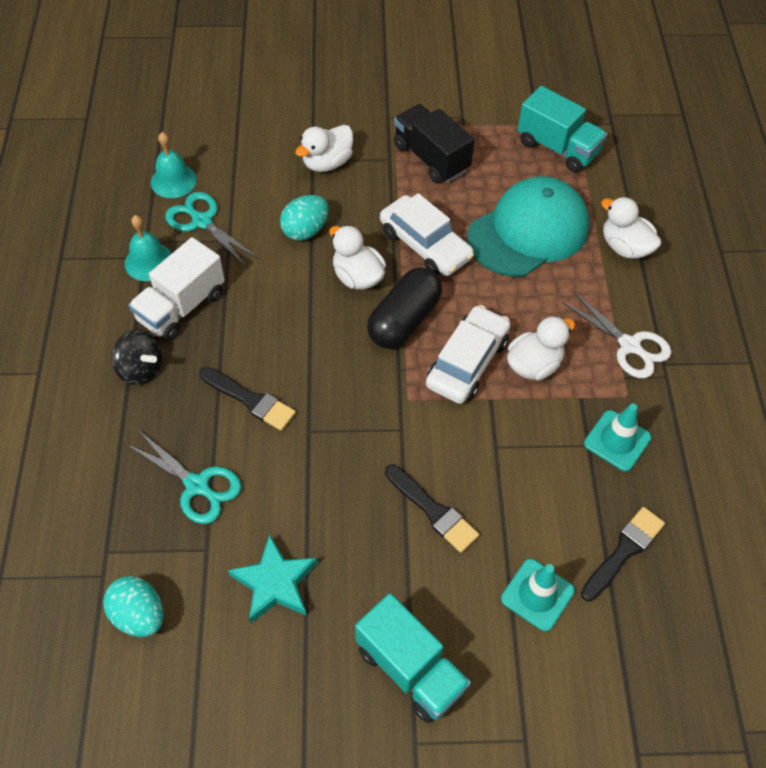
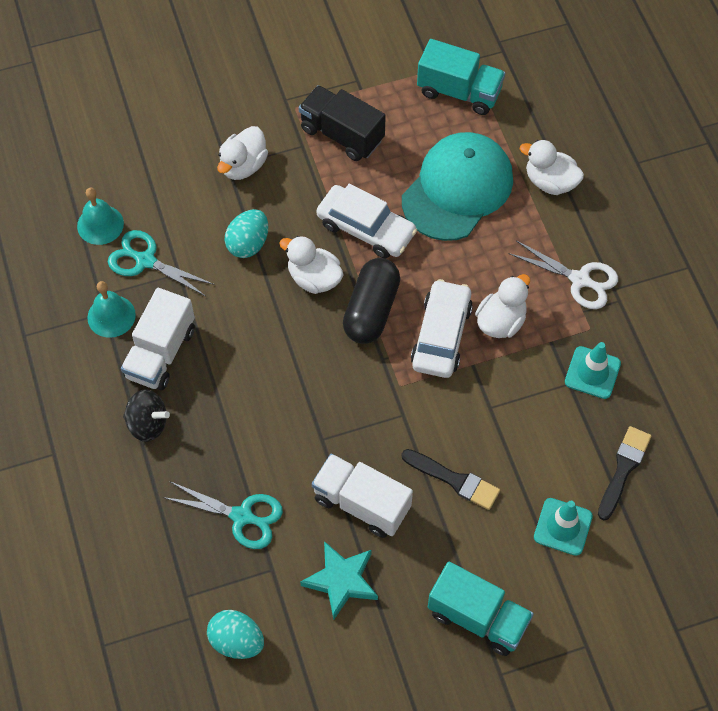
camera: 15 degrees left, 5 degrees up
(250, 400) = (259, 425): black brush -> none
(326, 507) = (361, 503): none -> white truck

